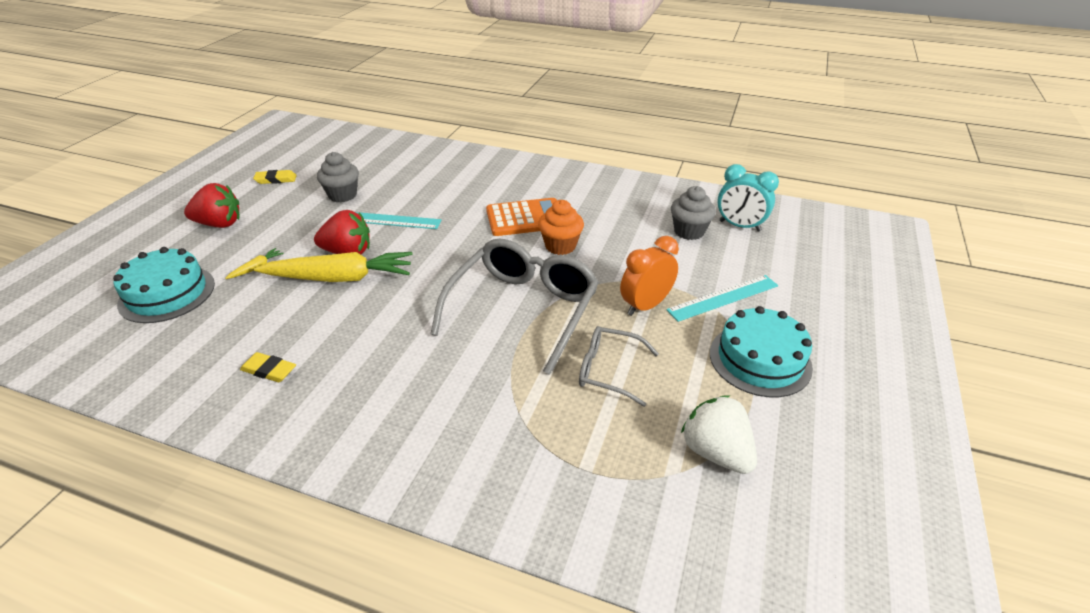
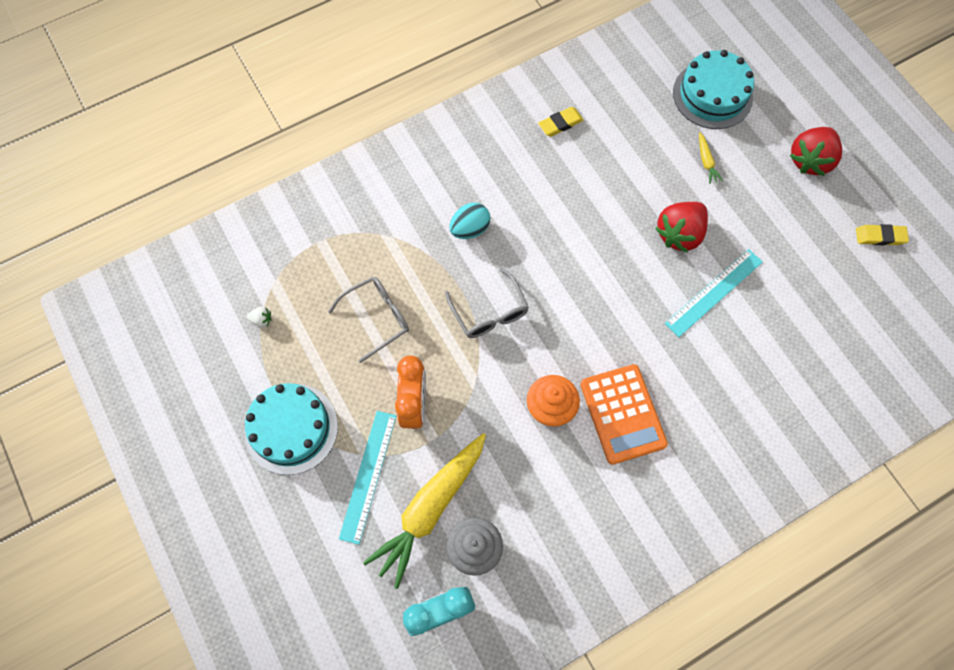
camera: 130 degrees right, 30 degrees up
(276, 179) = (880, 236): yellow eraser -> yellow eraser turned 60 degrees clockwise
(340, 278) = (642, 211): yellow carrot -> yellow carrot (430, 508)
(342, 195) = (798, 279): grey cupcake -> none
(455, 365) = (470, 229): none -> turquoise egg
(523, 309) = (489, 312): grey glasses -> grey glasses, size x0.53
(525, 218) = (623, 414): orange calculator -> orange calculator turned 45 degrees counterclockwise
(715, 452) = (262, 320): white strawberry -> white strawberry, size x0.41

